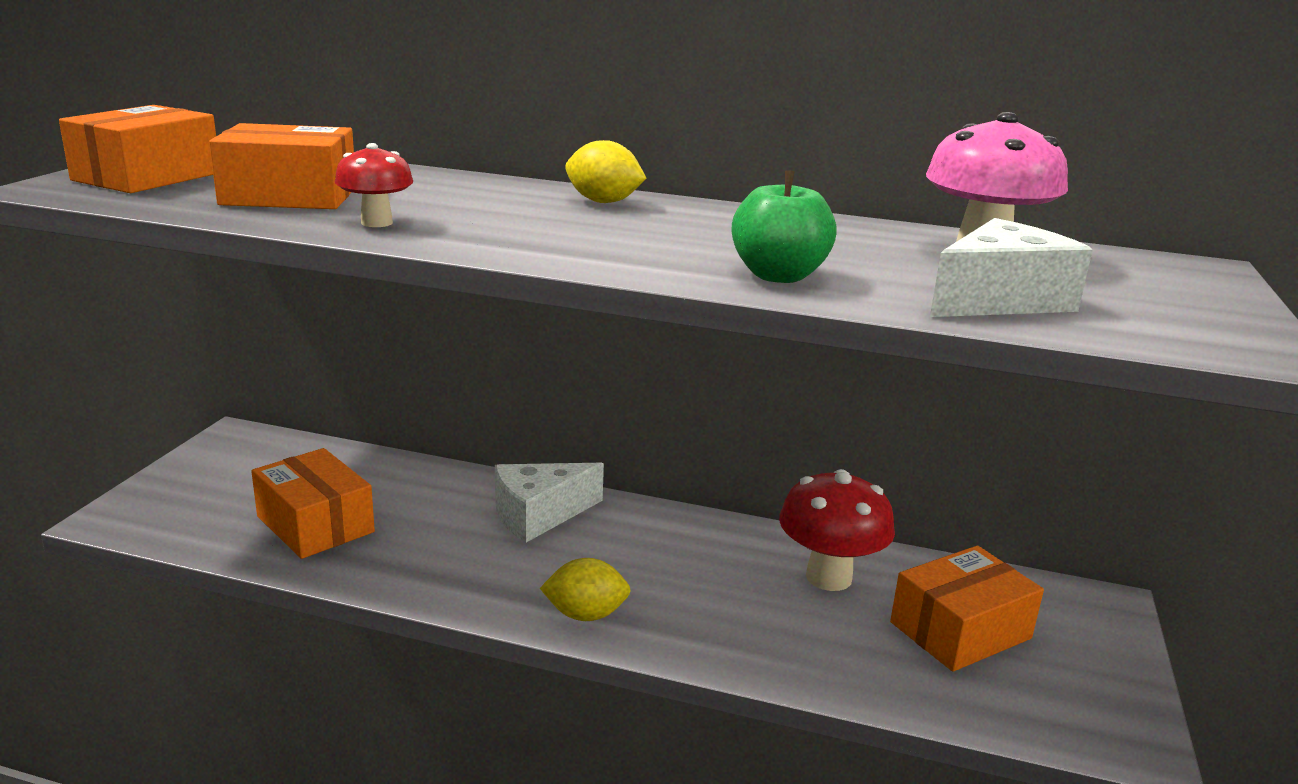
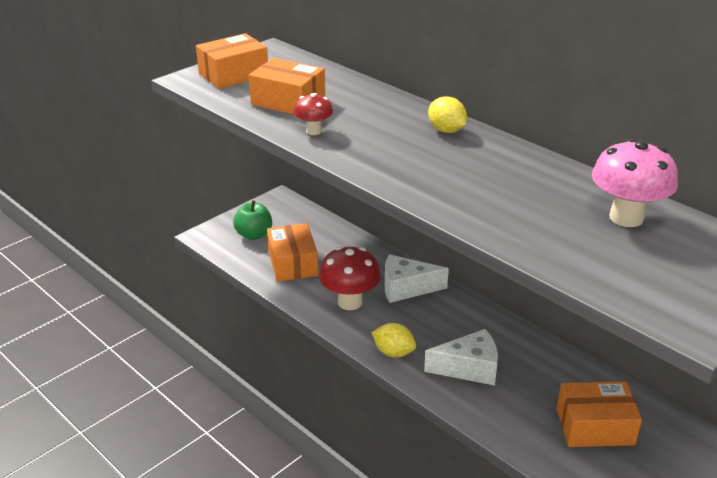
camera: 30 degrees right, 10 degrees up
(778, 276) = (481, 212): green apple -> green apple (254, 235)
(828, 577) = (542, 372): red mushroom -> red mushroom (350, 302)
(999, 300) = (586, 257): white cheese -> white cheese (469, 368)

